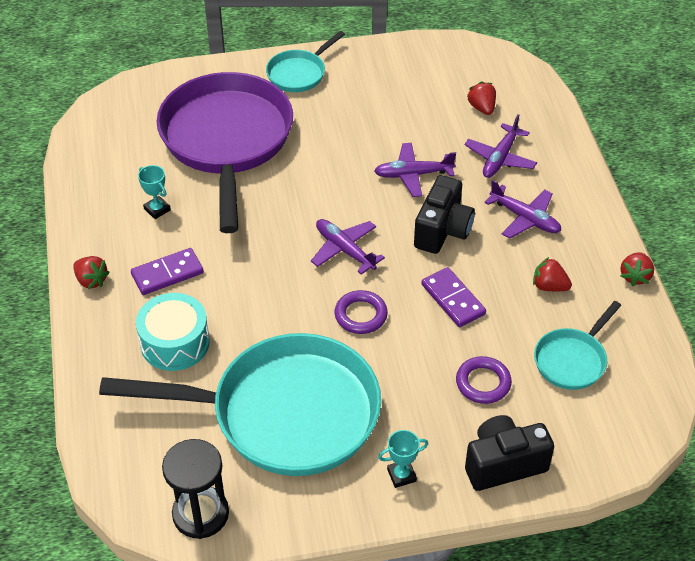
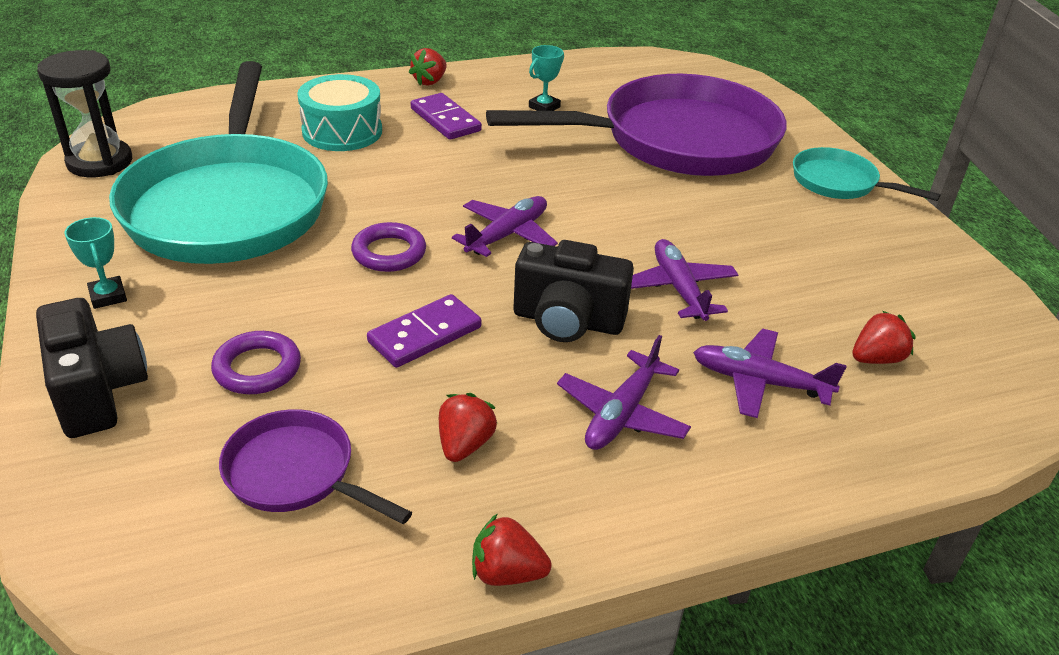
camera: 80 degrees right, 10 degrees down
(572, 360) = (296, 473): turquoise pan -> purple pan

